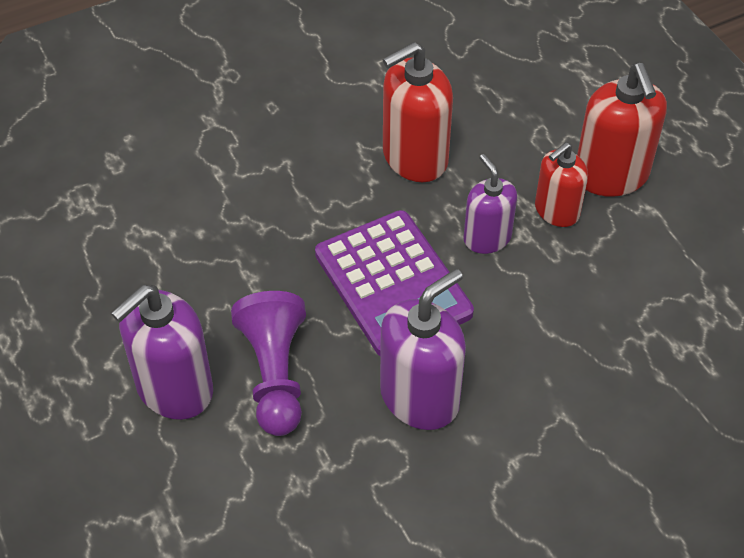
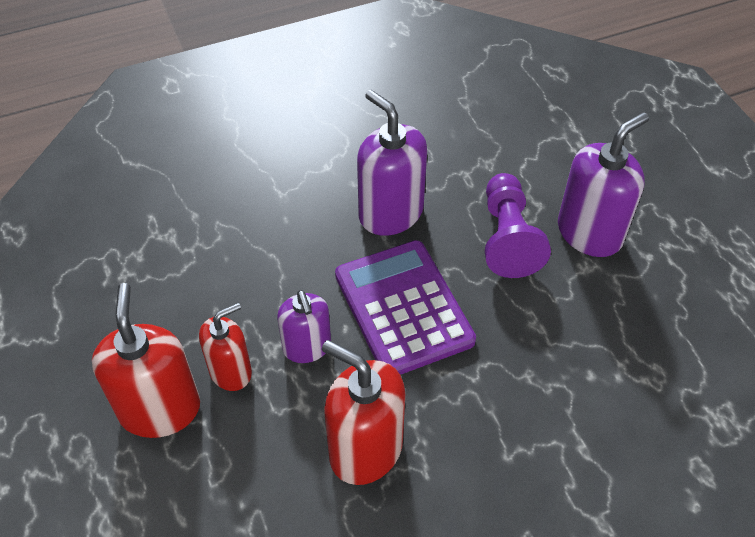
camera: 175 degrees left, 0 degrees up
(414, 157) = (365, 449): red soap dispenser -> red soap dispenser turned 120 degrees counterclockwise
(420, 397) = (390, 213): purple soap dispenser -> purple soap dispenser turned 90 degrees clockwise

